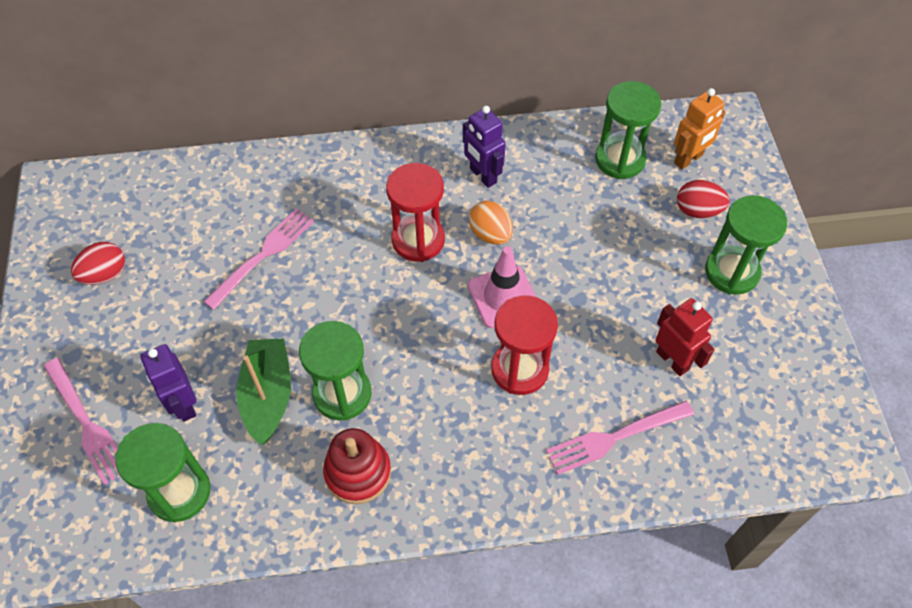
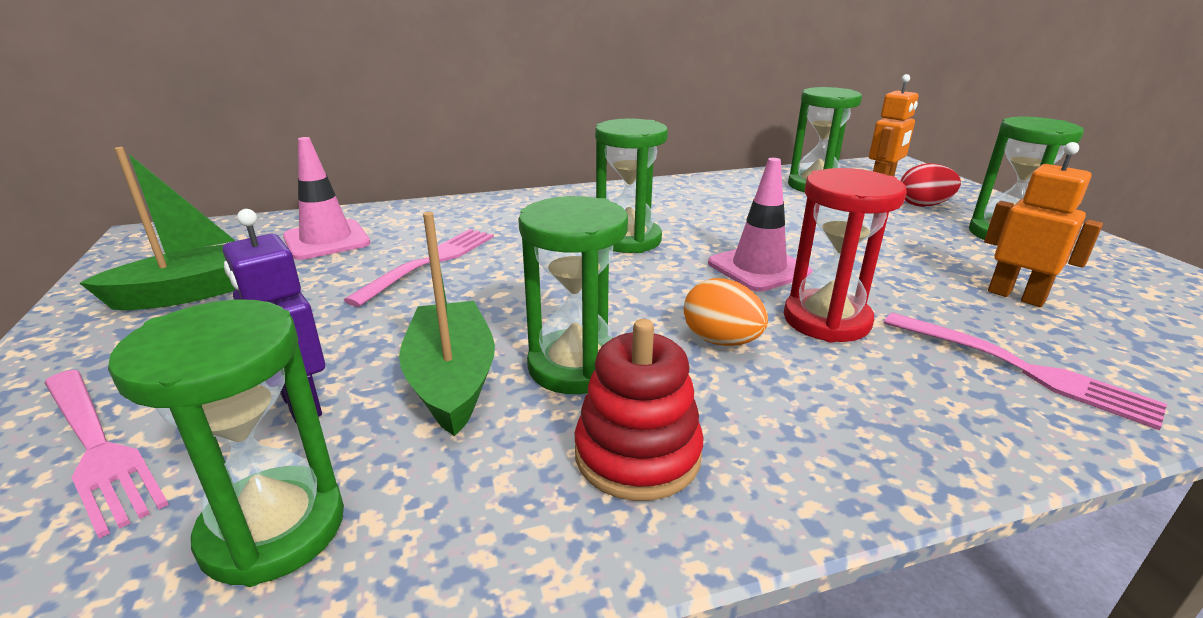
camera: 10 degrees left, 30 degrees down
(105, 274) = (195, 292): red egg -> green boat
(187, 210) = (326, 240): none -> pink traffic cone
(418, 240) = (628, 240): red hourglass -> green hourglass
(482, 176) = (679, 201): purple robot -> none
(490, 234) = (712, 231): orange egg -> orange egg (721, 341)
(615, 437) = (1021, 369): pink fork -> pink fork turned 105 degrees counterclockwise
(672, 360) = (1016, 296): red robot -> orange robot

